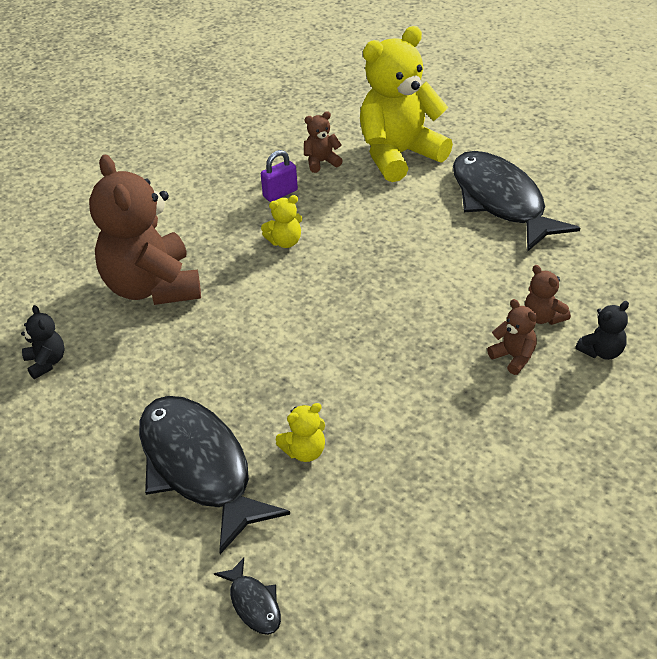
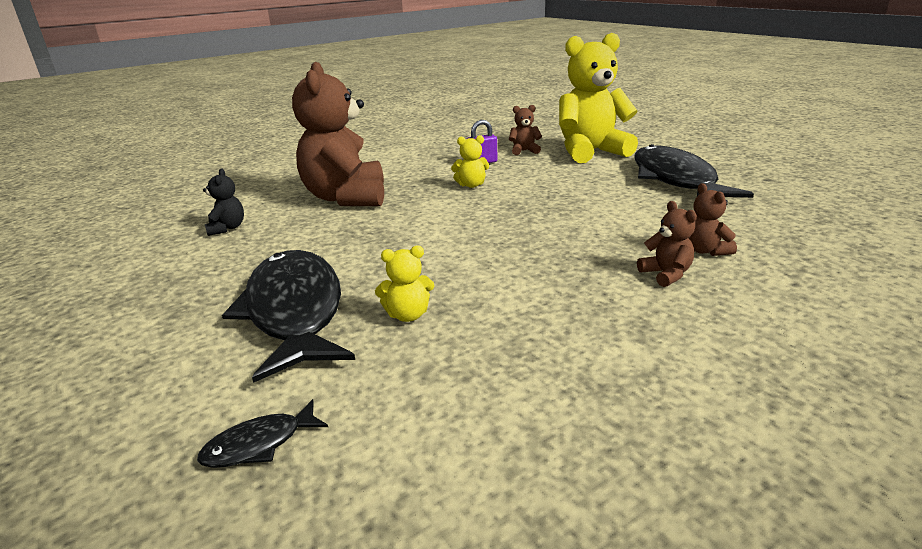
camera: 15 degrees right, 15 degrees down
(253, 604) = (259, 444): black fish -> black fish turned 75 degrees clockwise
(601, 351) = (772, 282): black teddy bear -> none

